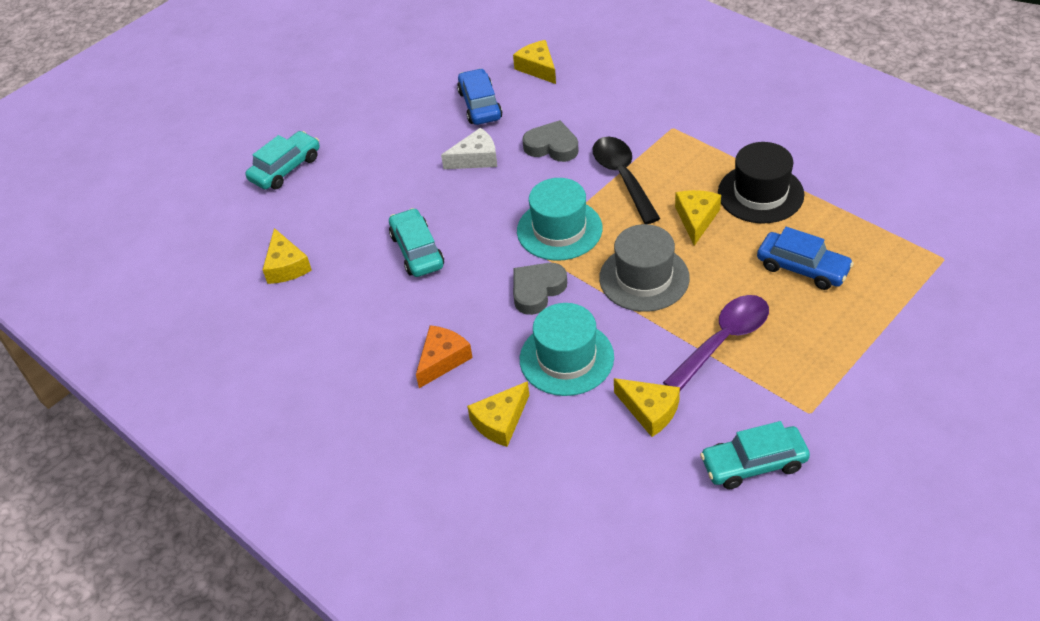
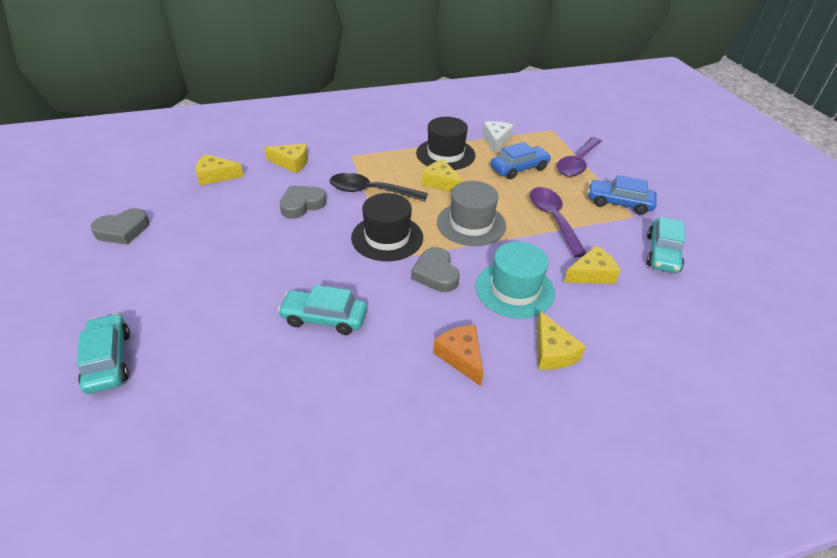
camera: 65 degrees left, 5 degrees down
(286, 266) = (239, 418): yellow cheese -> yellow cheese (291, 163)
(415, 74) = (123, 230): none -> grey heart
(476, 158) = (264, 242): white cheese -> white cheese (496, 140)
(480, 105) = (211, 216): blue car -> blue car (619, 203)
(559, 229) = (387, 237): turquoise hat -> black hat
(880, 316) = (577, 163): none -> purple spoon

